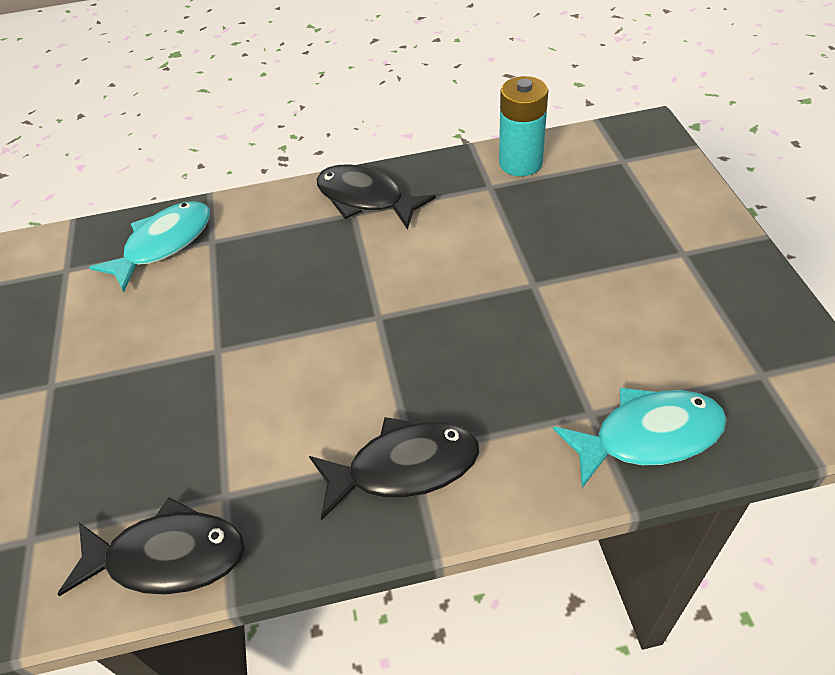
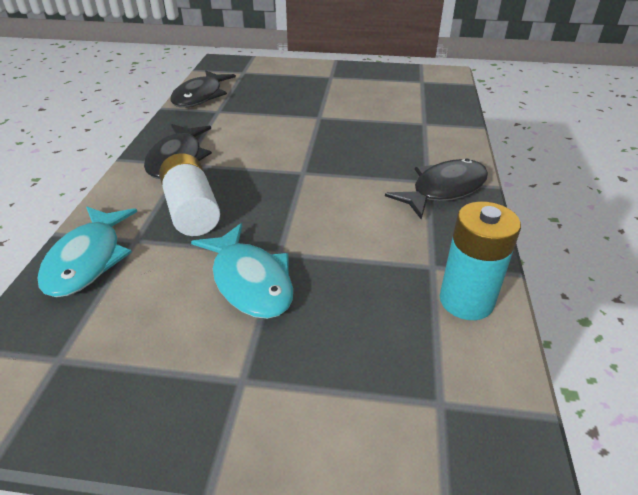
camera: 105 degrees right, 10 degrees down
(164, 244) = (429, 108): turquoise fish -> turquoise fish (250, 281)
(510, 387) = (191, 210): none -> white battery

